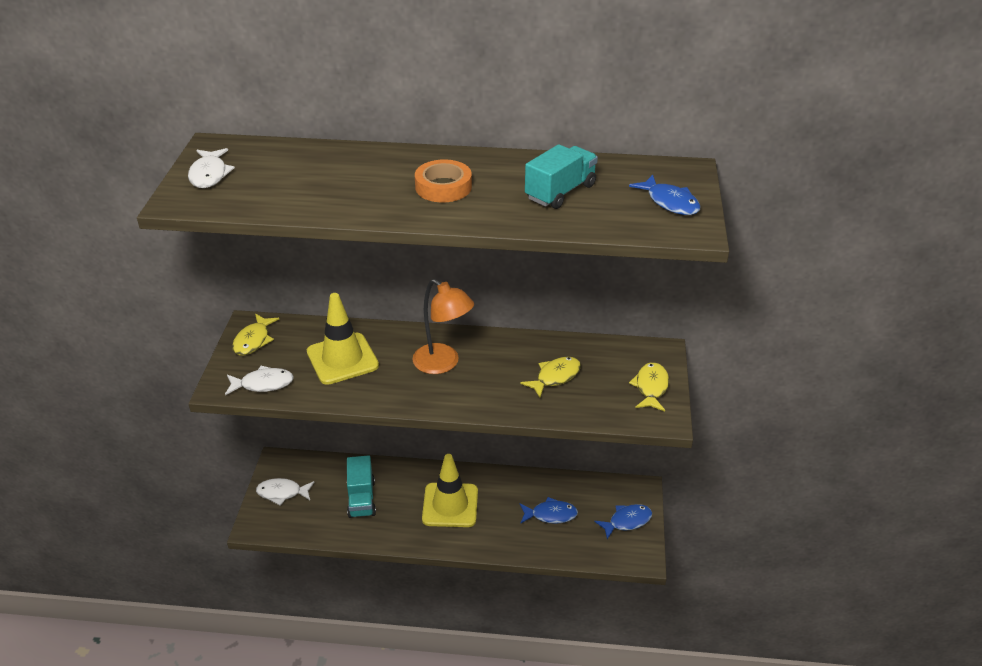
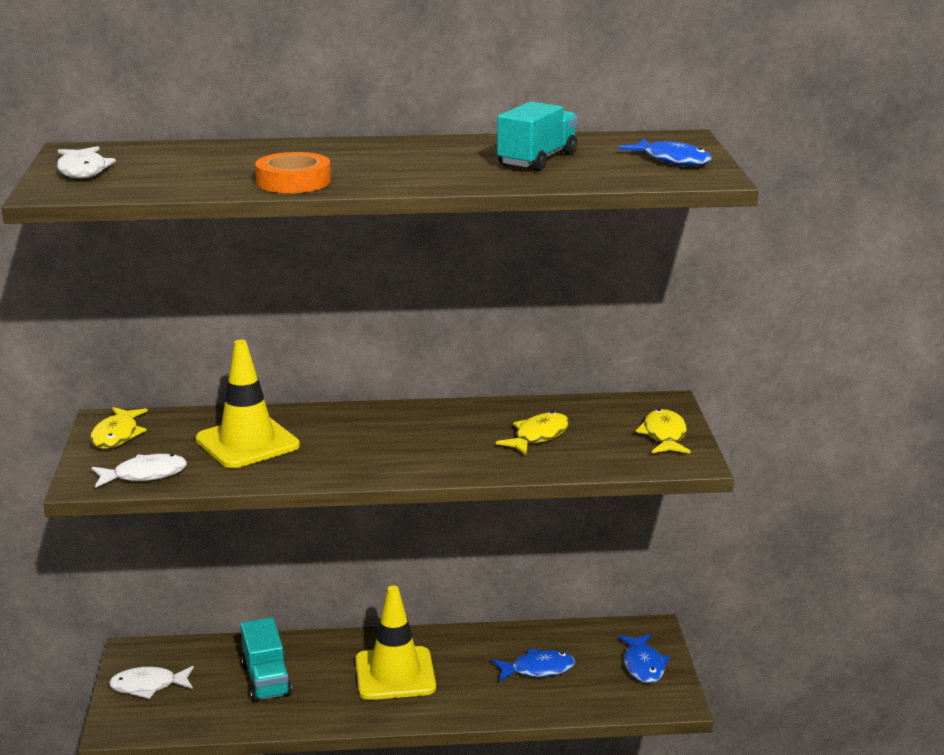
camera: 10 degrees left, 15 degrees down
(443, 187) = (391, 164): orange tape -> orange tape (293, 181)
(443, 364) = (386, 436): orange lamp -> none
(627, 521) = (643, 665): blue fish -> blue fish turned 120 degrees clockwise

